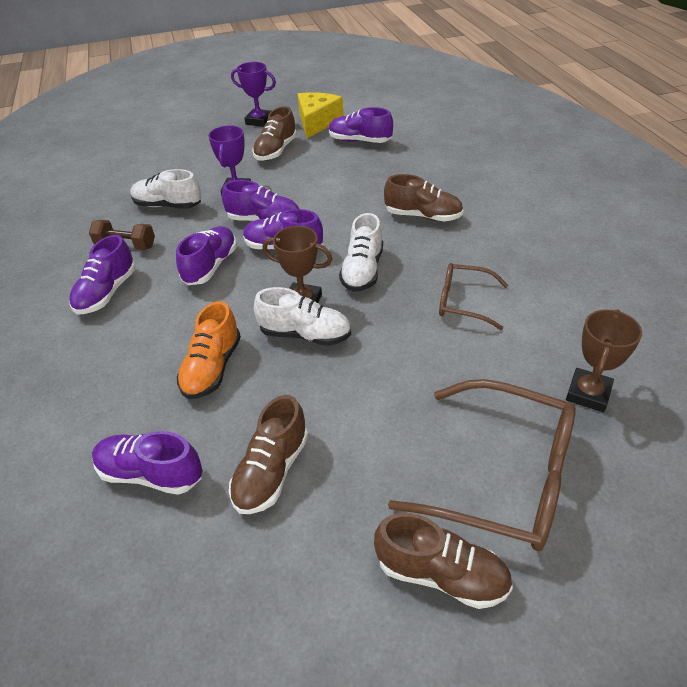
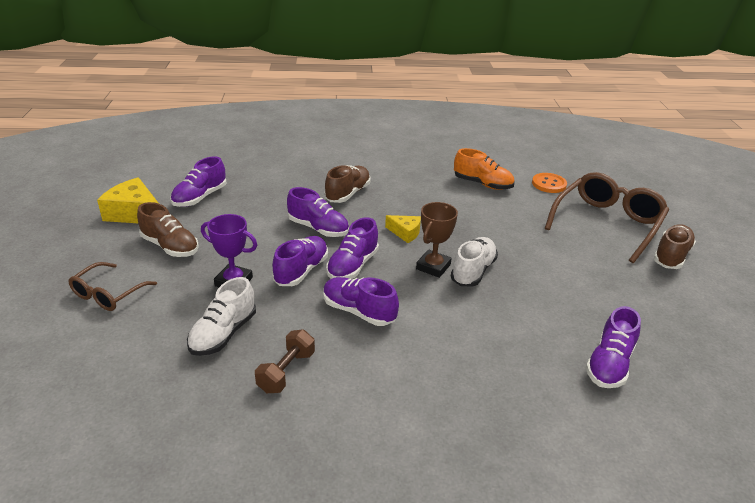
camera: 80 degrees left, 10 degrees down
(107, 293) = (369, 389): purple shoe -> purple shoe (318, 228)
(212, 368) = (500, 323): orange shoe -> orange shoe (482, 184)
(259, 121) = (85, 248): purple trophy -> none
(271, 471) = (605, 305): brown shoe -> none
(362, 271) = (405, 233): white shoe -> yellow cheese
(463, 302) = (458, 201): brown glasses -> brown glasses (108, 294)
(588, 393) = (549, 184): brown trophy -> orange button

